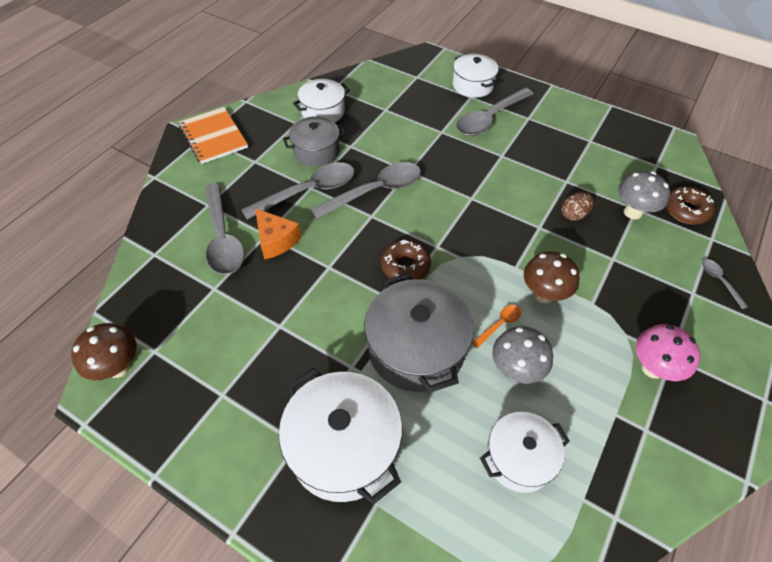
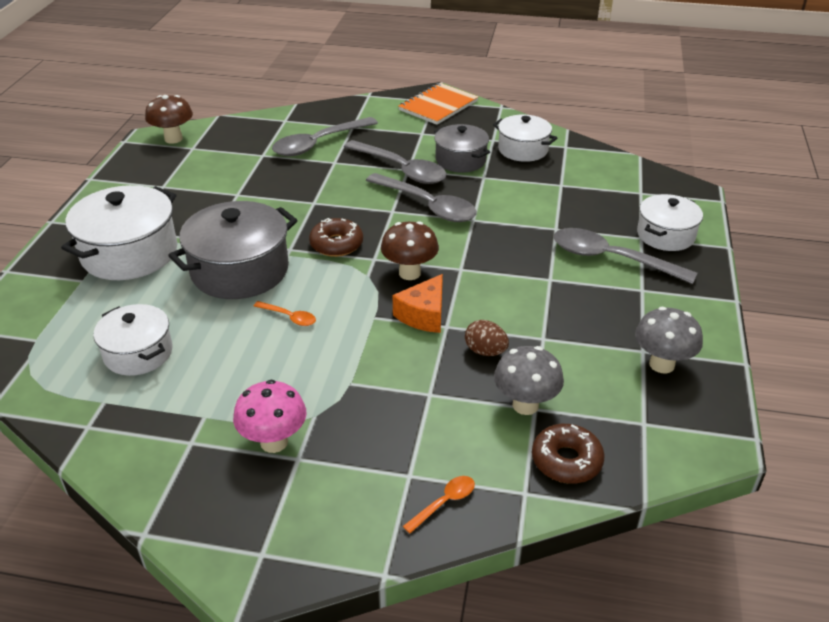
camera: 70 degrees right, 15 degrees down
(276, 240) = (330, 169): orange cheese -> orange cheese (424, 315)
(515, 370) = (236, 336): grey mushroom -> grey mushroom (661, 364)
(543, 294) = (344, 343): brown mushroom -> brown mushroom (409, 273)
(719, 281) = (444, 503): grey spoon -> orange spoon

